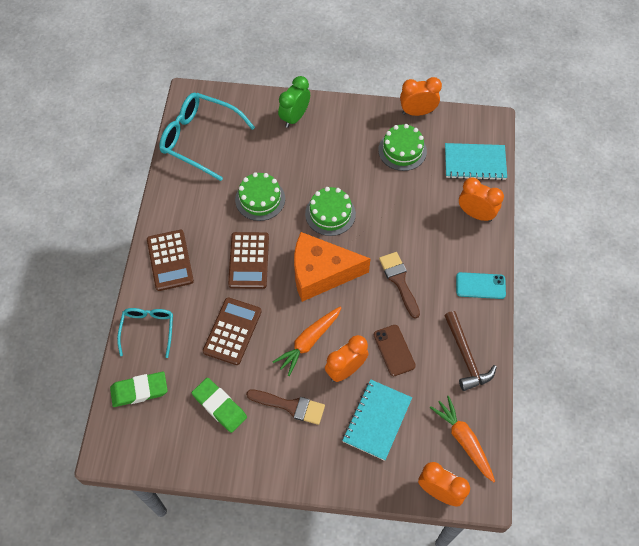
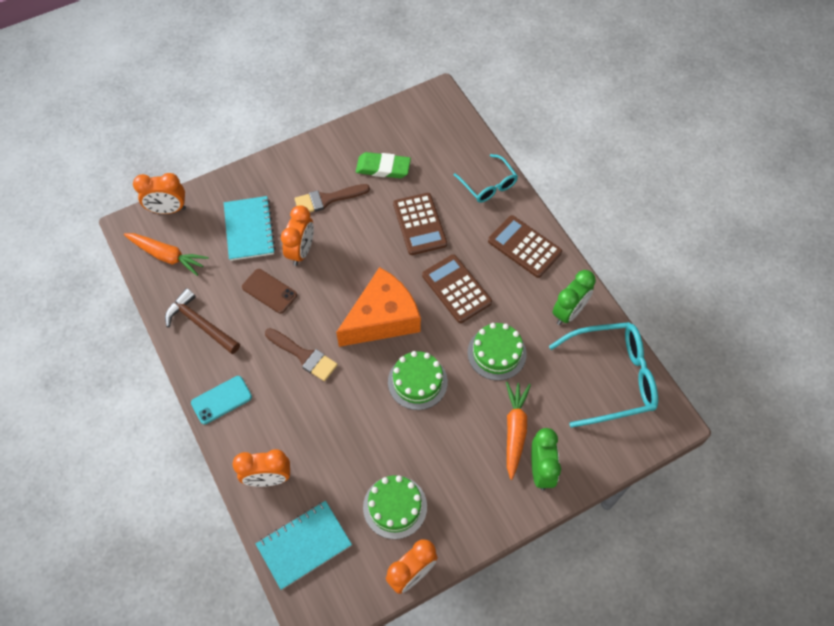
camera: 145 degrees right, 0 degrees up
(139, 391) = (453, 143): green eraser -> none
(185, 195) = (569, 312): none -> green clock
(308, 342) = (349, 254): orange carrot -> orange carrot (515, 430)

